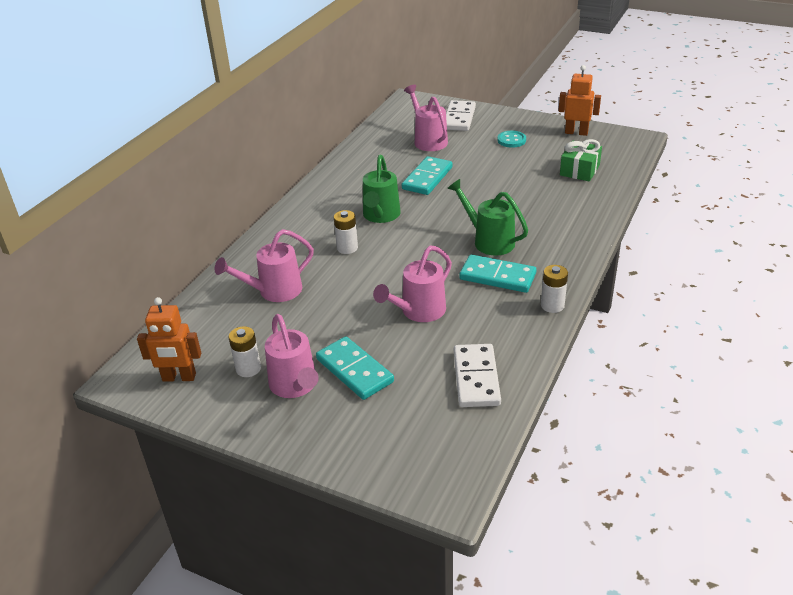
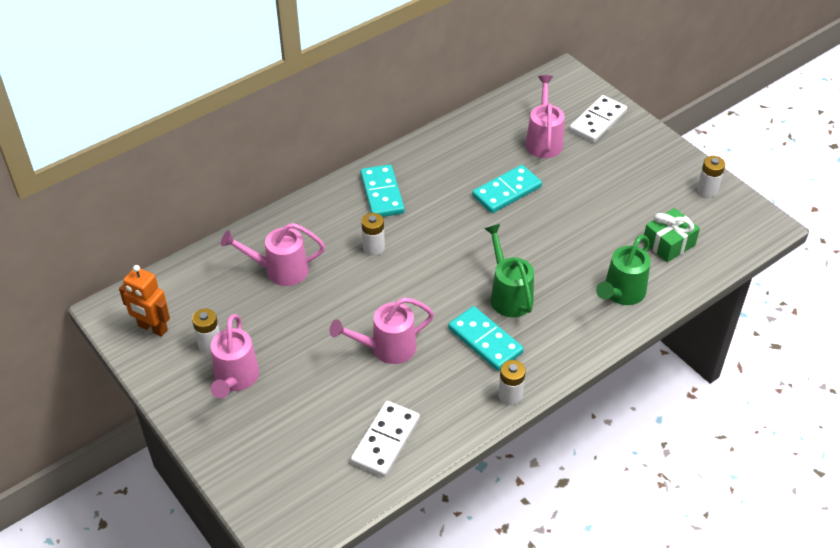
camera: 25 degrees right, 10 degrees up
(354, 370) = (292, 385): turquoise domino -> turquoise domino (382, 193)
(380, 216) = (429, 221): green watering can -> green watering can (621, 293)
(511, 140) = (629, 174): turquoise button -> none
(576, 132) = (707, 190): orange robot -> white battery

